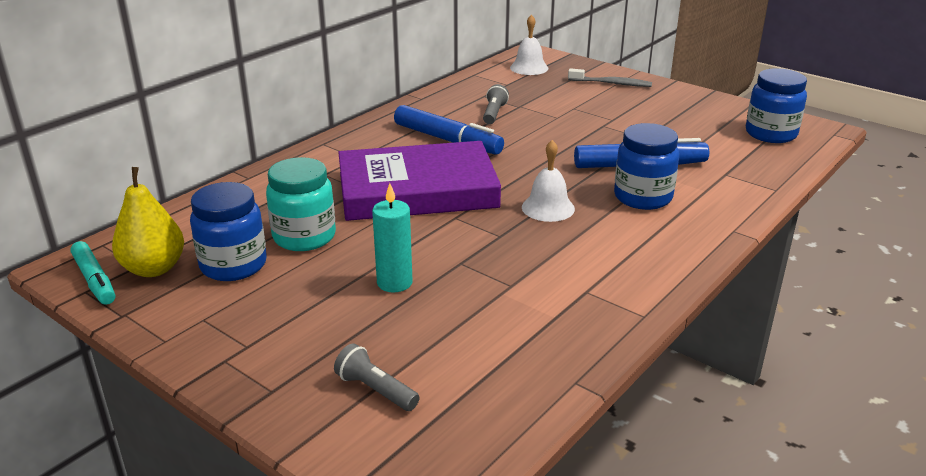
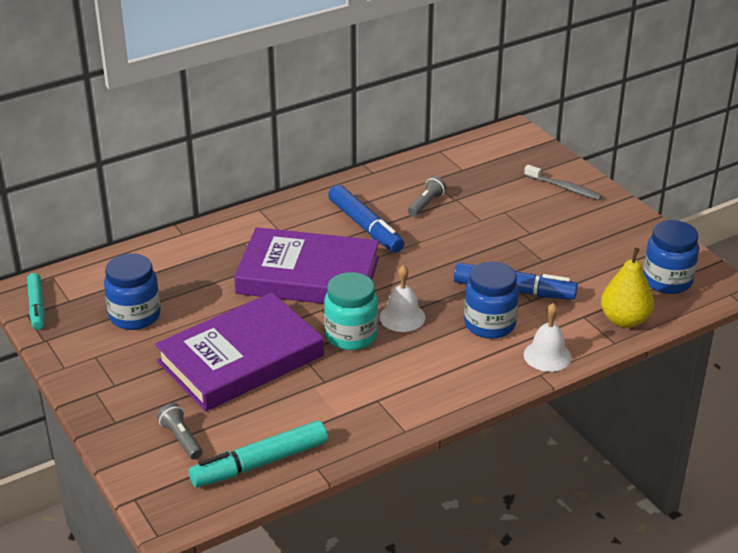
camera: 20 degrees right, 5 degrees up
(154, 268) = (79, 306): yellow pear -> yellow pear (624, 320)
(304, 237) = (197, 302): turquoise jar -> turquoise jar (351, 336)
(394, 283) = (241, 358): turquoise candle -> purple book
(499, 394) = (260, 463): none -> turquoise marker
(529, 68) = (498, 152): white bell -> white bell (547, 356)

